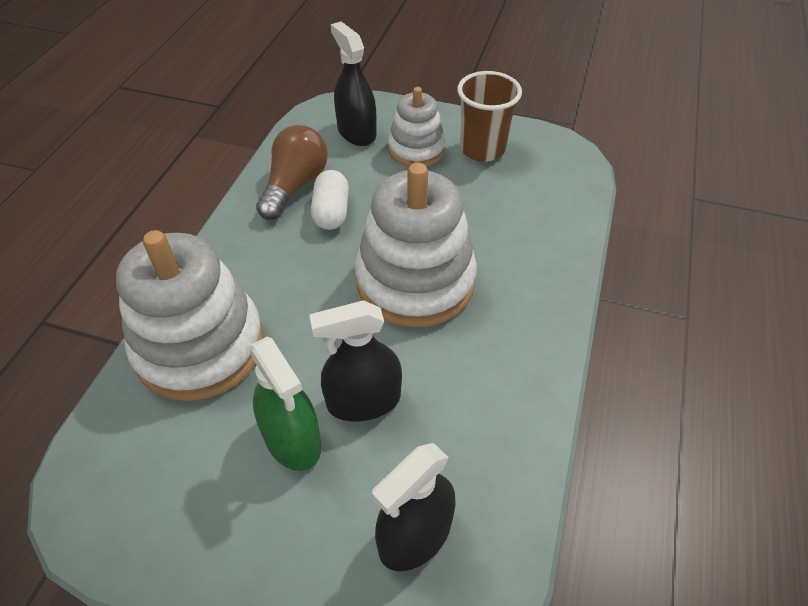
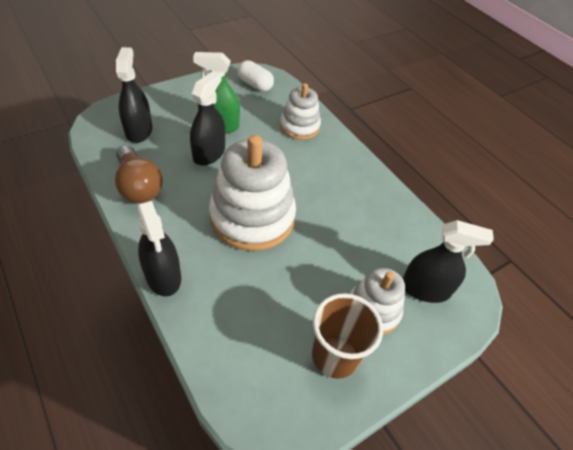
camera: 125 degrees right, 0 degrees up
(200, 346) = (299, 126): white stacking toy -> white stacking toy, size x0.57
(295, 185) = (389, 219): brown light bulb -> brown light bulb (138, 186)
(331, 212) = (346, 220): white capsule -> white capsule (255, 85)
(564, 292) = (163, 276): none -> black spray bottle

